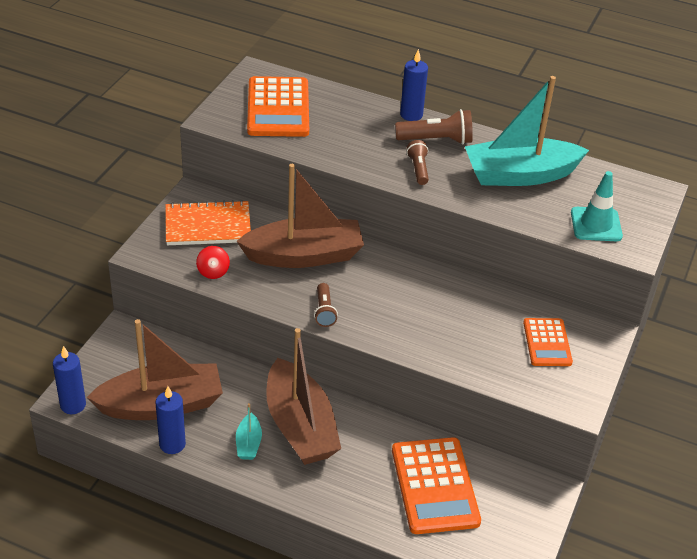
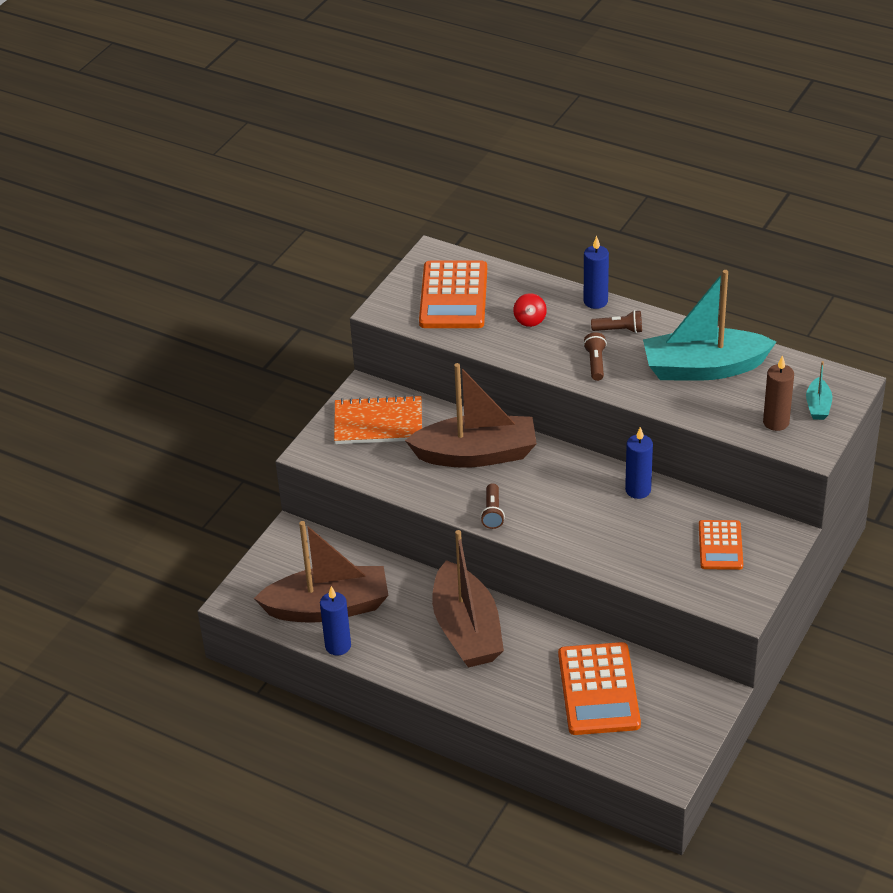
camera: 10 degrees right, 0 degrees up
(73, 405) = (240, 607): blue candle -> blue candle (638, 490)
(213, 272) = (381, 472): red spinning top -> red spinning top (530, 320)
(248, 443) = (414, 646): turquoise boat -> turquoise boat (818, 406)
(436, 140) = (619, 330): brown flashlight -> brown flashlight, size x0.62
(596, 224) = (776, 422): turquoise traffic cone -> brown candle

